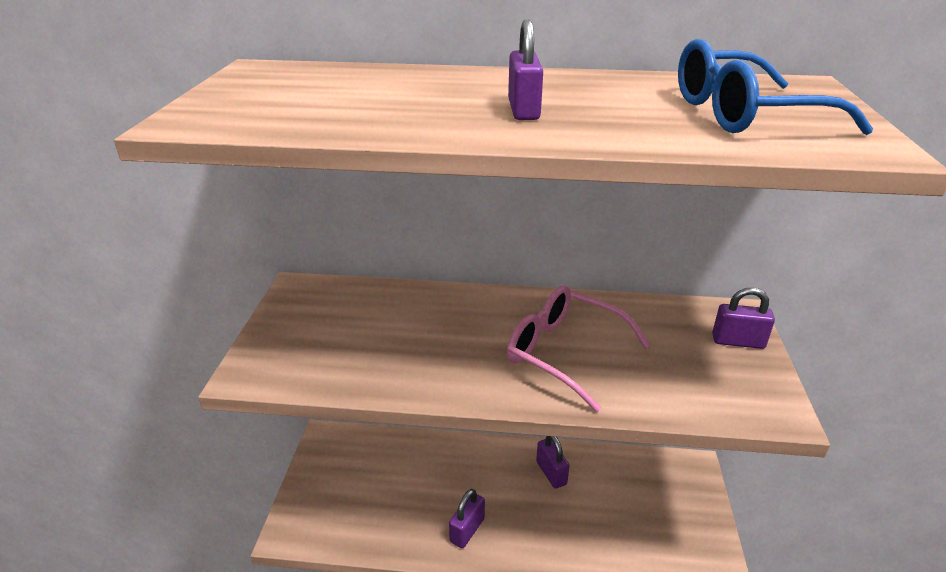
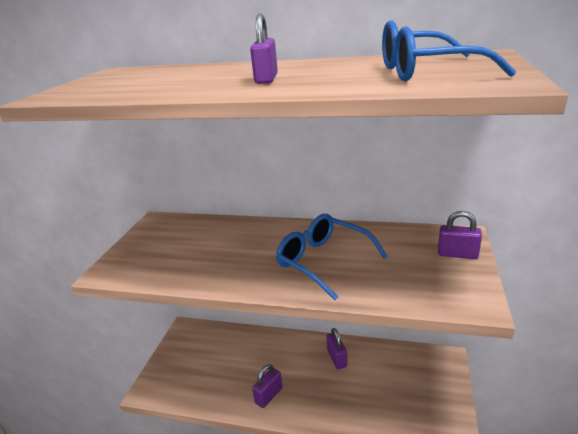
camera: 10 degrees right, 5 degrees down
(565, 353) = (324, 261): pink glasses -> blue glasses

